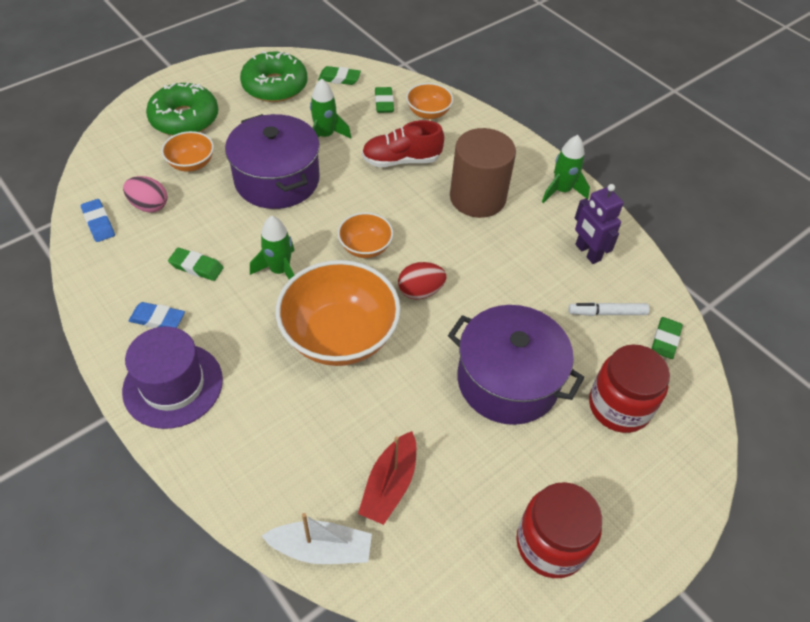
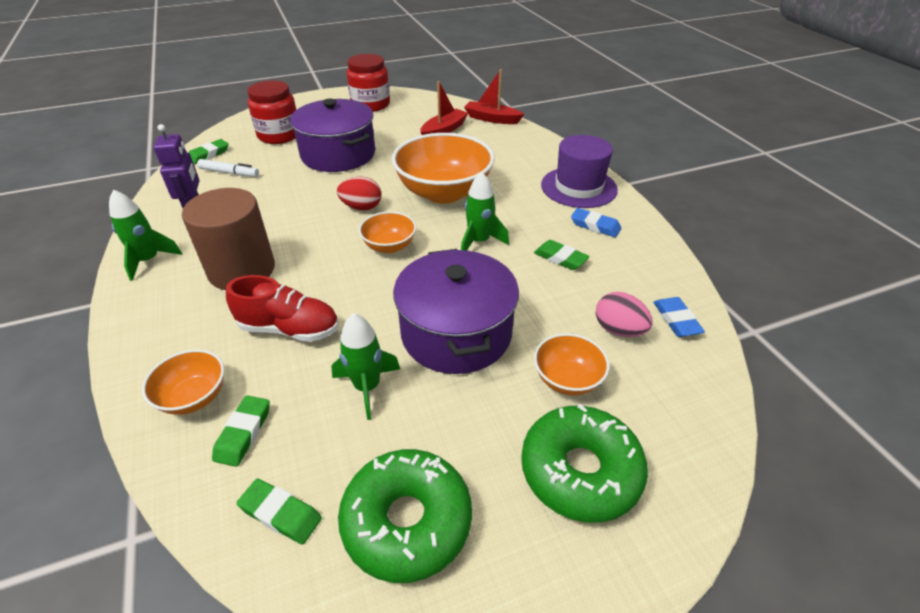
camera: 160 degrees left, 10 degrees down
(321, 549) = (492, 119): white boat -> red boat

